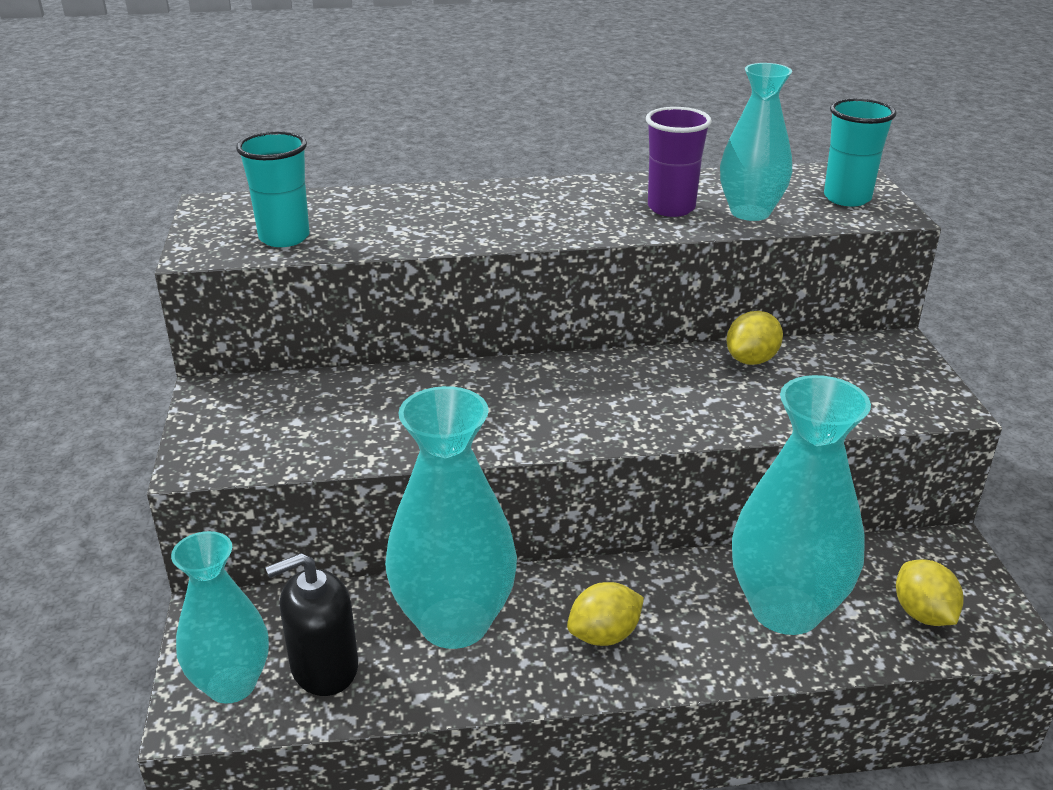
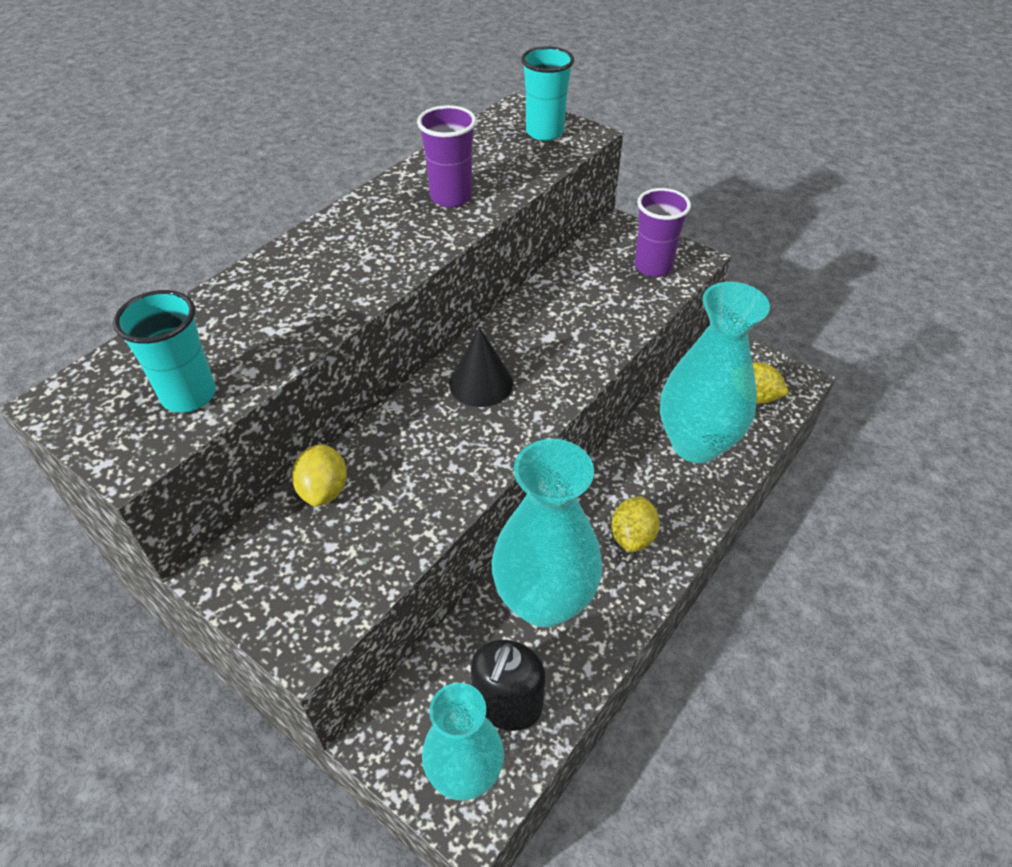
camera: 45 degrees left, 15 degrees up
(565, 388) = (481, 383): none -> black cone
(750, 212) = (505, 175): turquoise vase -> none
(751, 360) = (560, 287): yellow lemon -> yellow lemon (324, 490)
(883, 391) = (653, 267): none -> purple cup

